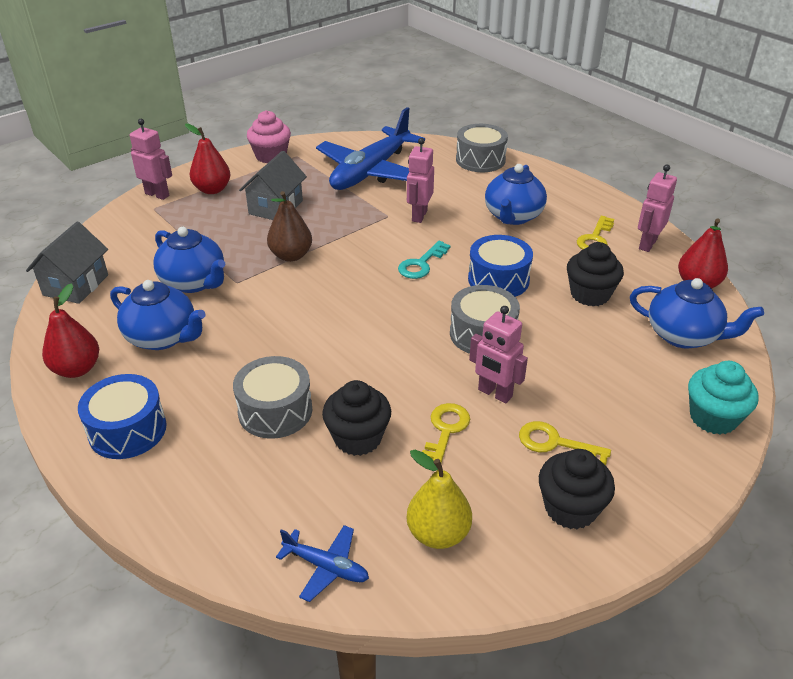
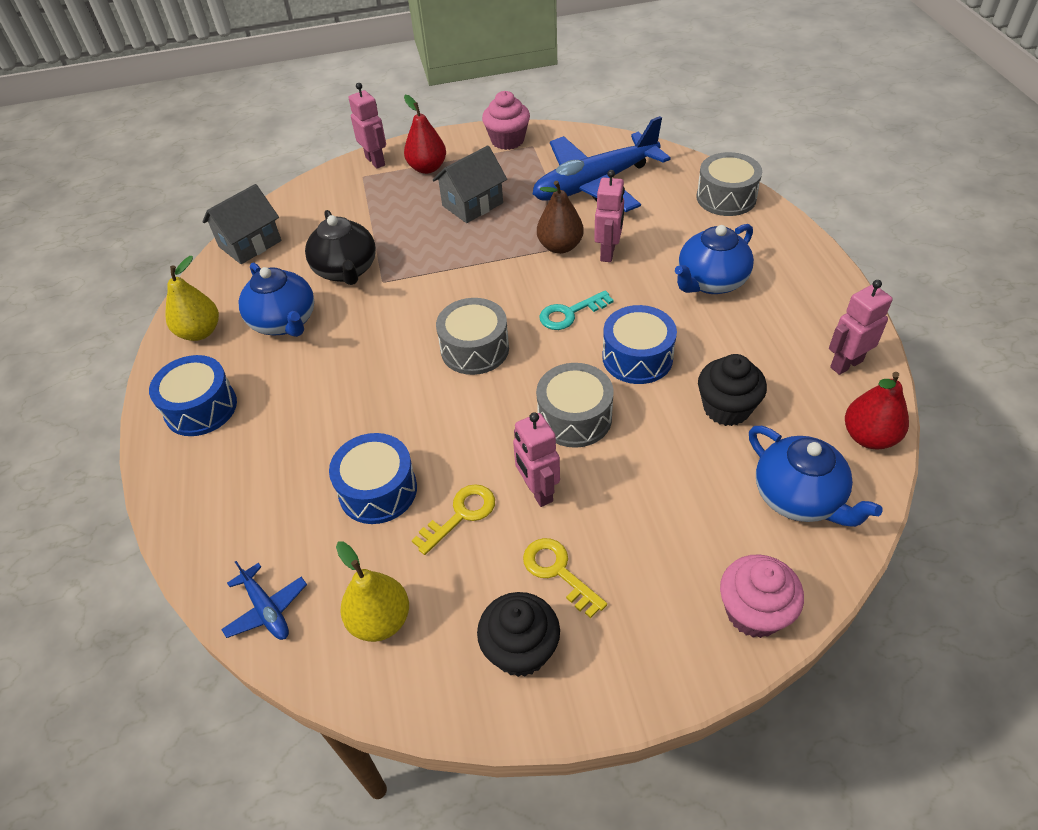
camera: 30 degrees right, 10 degrees up
(77, 369) = (200, 332): red pear -> yellow pear
(194, 282) = (346, 270): blue teapot -> black teapot
(275, 411) = (327, 433): grey drum -> grey drum (475, 349)
(291, 255) = (450, 265): brown pear -> brown pear (560, 246)
(358, 438) = (378, 490): black cupcake -> blue drum
(419, 215) = (608, 253): pink robot -> pink robot turned 150 degrees clockwise
(595, 238) = (787, 337): yellow key -> none
(713, 418) = (754, 612): turquoise cupcake -> pink cupcake

